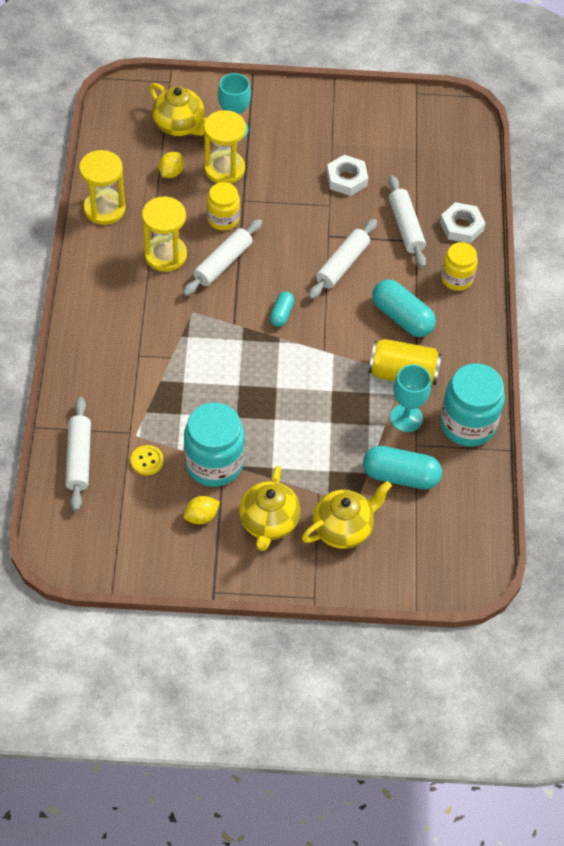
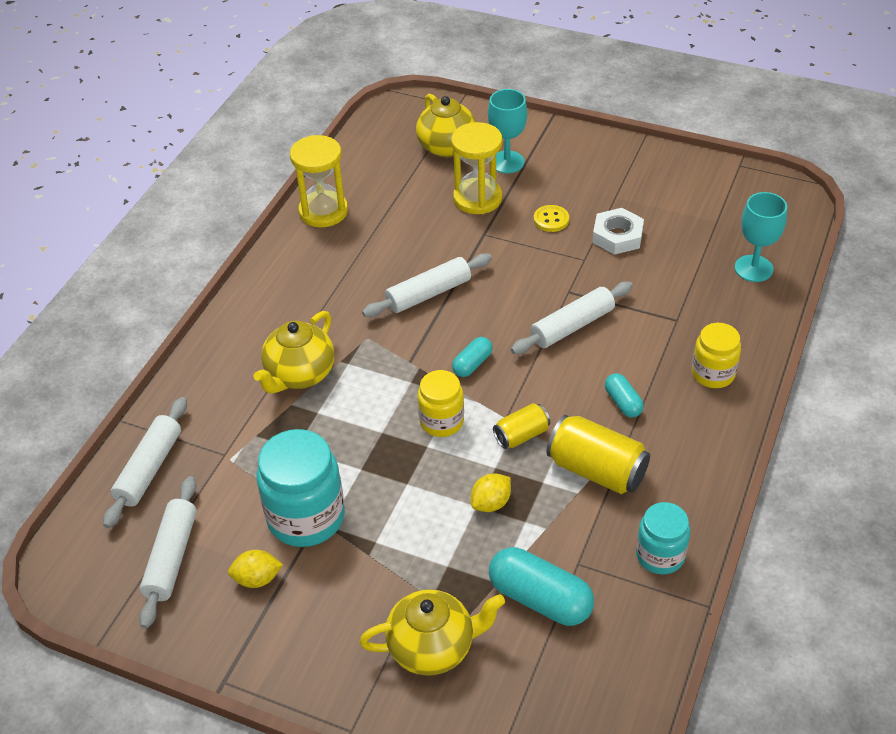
camera: 25 degrees right, 10 degrees down
(147, 461) = (226, 493): yellow button -> yellow button (551, 220)
(165, 255) = (366, 271): yellow hourglass -> none
(171, 173) = (415, 191): yellow lemon -> yellow lemon (491, 503)
(223, 219) = (451, 248): yellow jar -> yellow jar (441, 421)
(268, 523) = (338, 611): yellow teapot -> yellow teapot (299, 375)
(340, 361) = (521, 435): none -> yellow can
(402, 317) = (623, 402): turquoise capsule -> turquoise capsule, size x0.54
(406, 227) = (669, 302): white rolling pin -> white rolling pin (172, 557)
(406, 418) = (578, 526): turquoise goblet -> turquoise goblet (753, 268)
(461, 226) = (742, 316): white nut -> none
(467, 424) = (660, 555): turquoise jar -> turquoise jar, size x0.60

